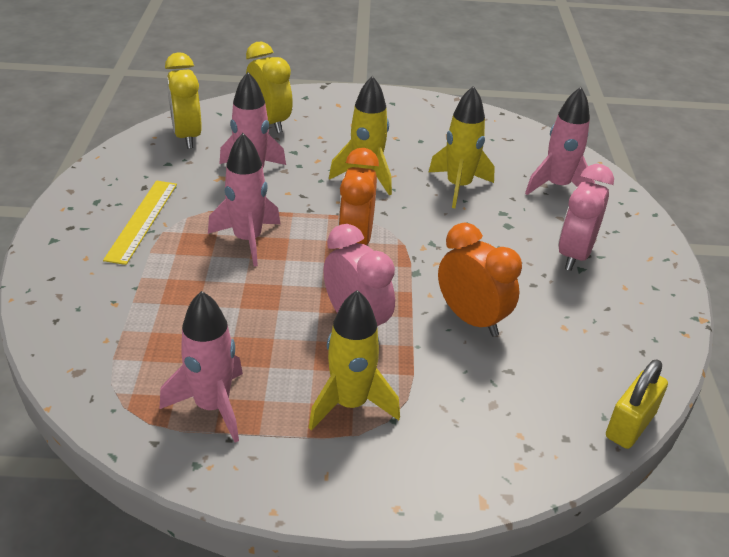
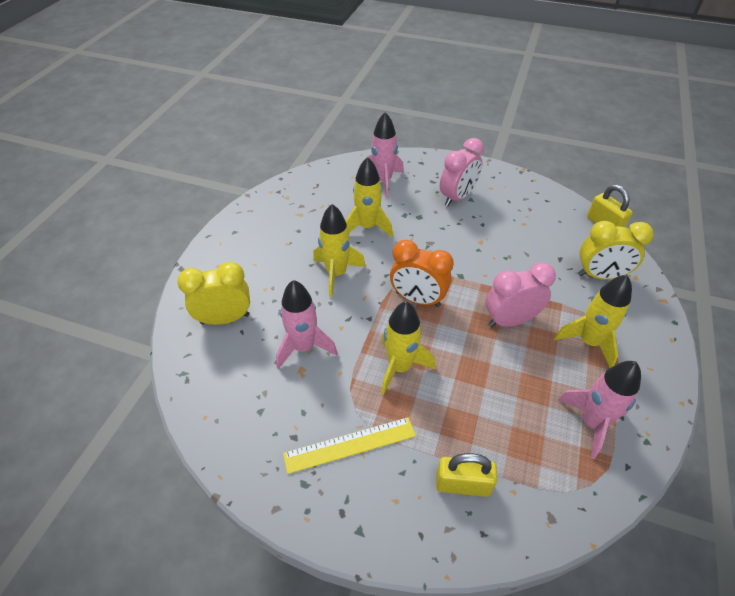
camera: 70 degrees left, 10 degrees up
(109, 300) = (462, 484): none -> yellow padlock
(142, 220) = (350, 445): yellow ruler -> yellow ruler turned 45 degrees counterclockwise
(187, 136) = (218, 388): yellow clock -> yellow clock (600, 276)
(247, 240) = (400, 367): pink rocket -> yellow rocket
(471, 319) = (512, 261): orange clock -> none
(574, 255) = (457, 197): pink clock -> pink clock turned 90 degrees counterclockwise

